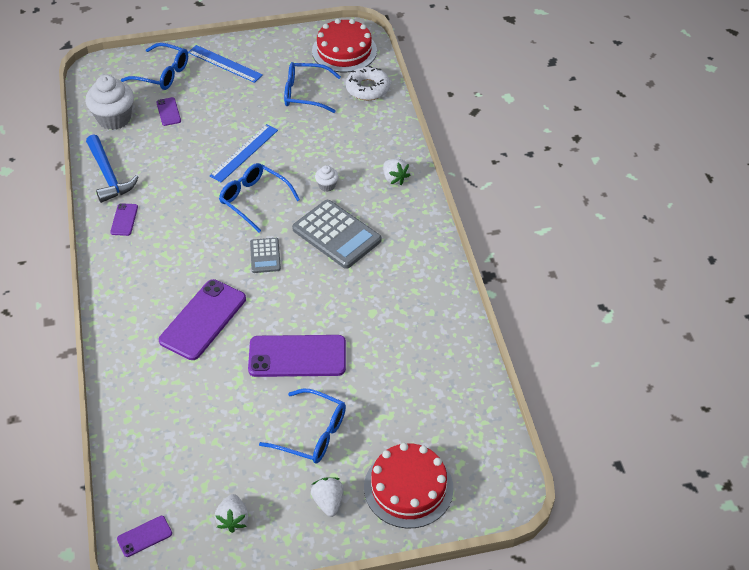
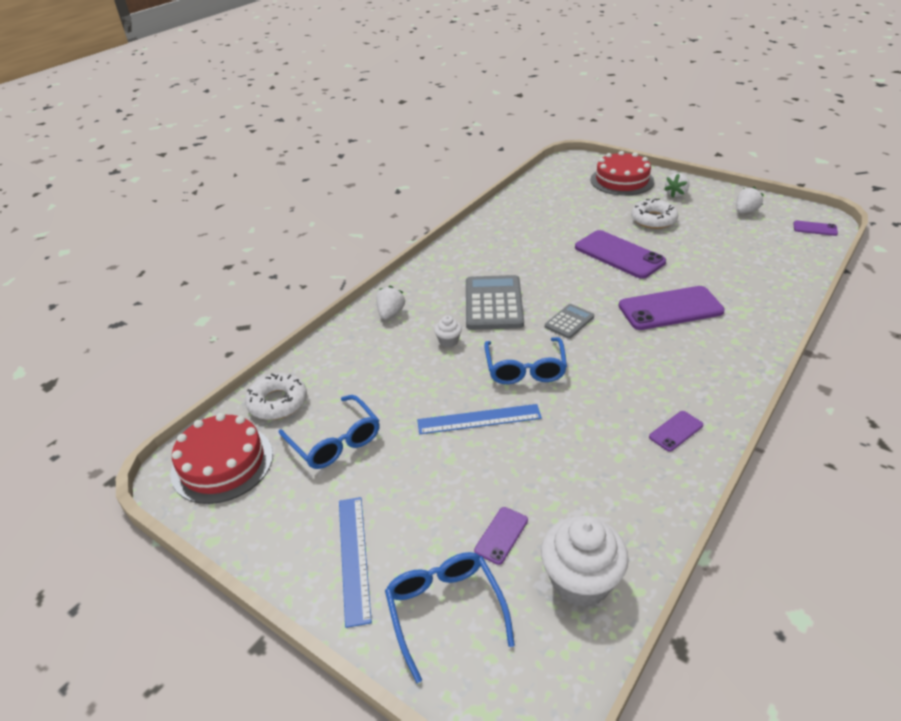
camera: 130 degrees left, 10 degrees down
(108, 175) = (654, 496): blue hammer -> none
(312, 433) = (653, 220): blue glasses -> white donut

